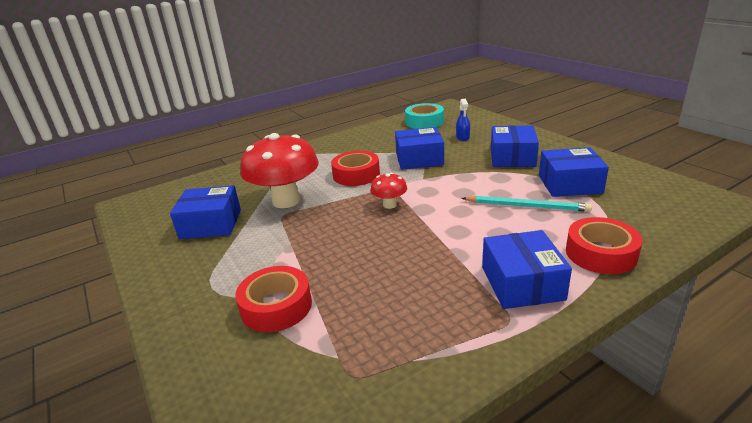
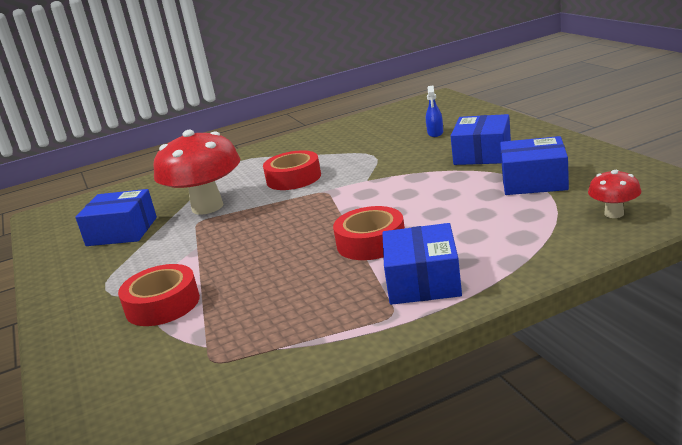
camera: 10 degrees right, 5 degrees down
(389, 205) = (317, 208): red mushroom -> red mushroom (614, 214)
(419, 159) = (372, 159): blue box -> none
(424, 122) = (398, 117): turquoise tape -> none
(527, 206) = (470, 206): turquoise pencil -> none
(600, 253) = (526, 251): red tape -> red tape (371, 242)

